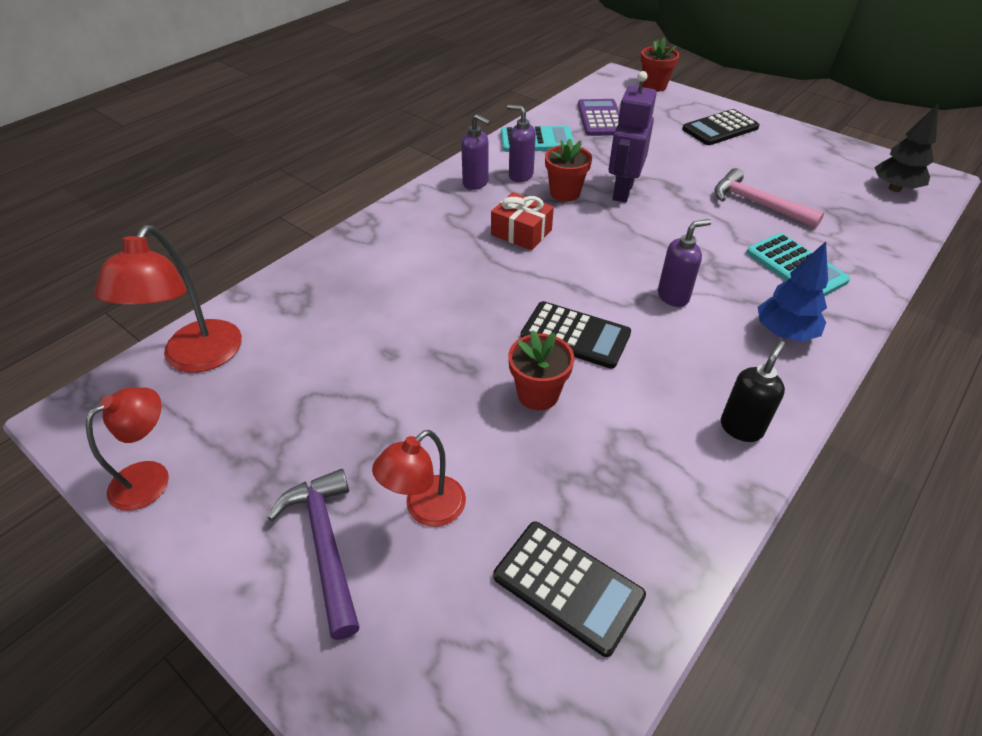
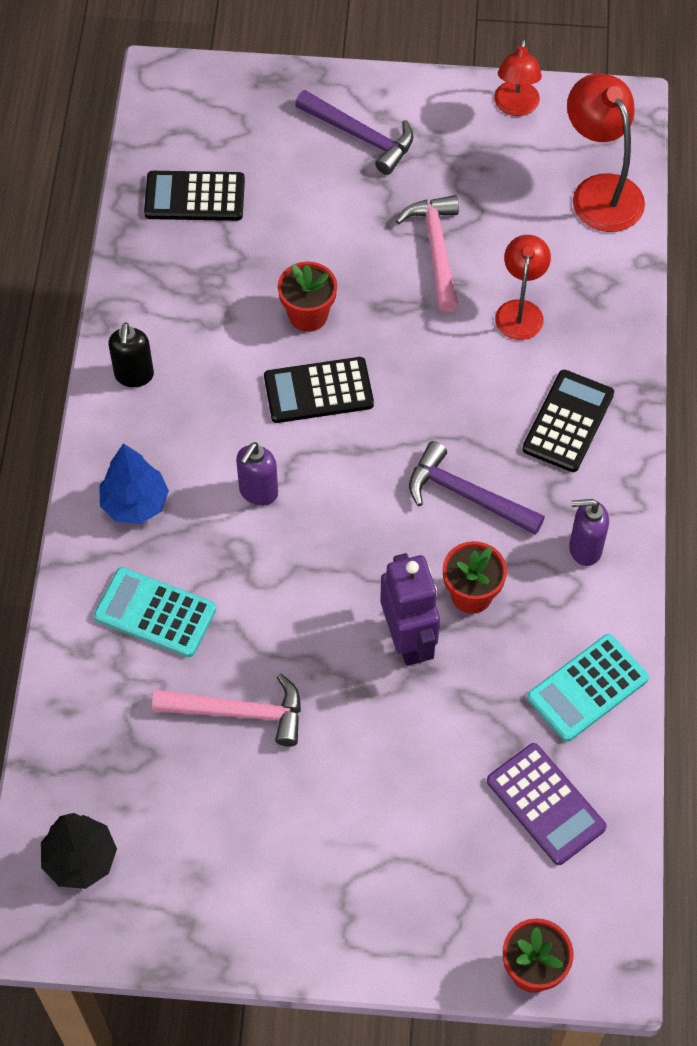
camera: 145 degrees right, 15 degrees up
(377, 387) = (436, 250): none -> pink hammer
(426, 509) = (318, 189): red lamp -> red lamp (520, 311)
(520, 175) = (547, 596): purple soap dispenser -> none
(521, 232) = (467, 495): red gift -> purple hammer
(720, 128) = (365, 885): black calculator -> black calculator (568, 421)

